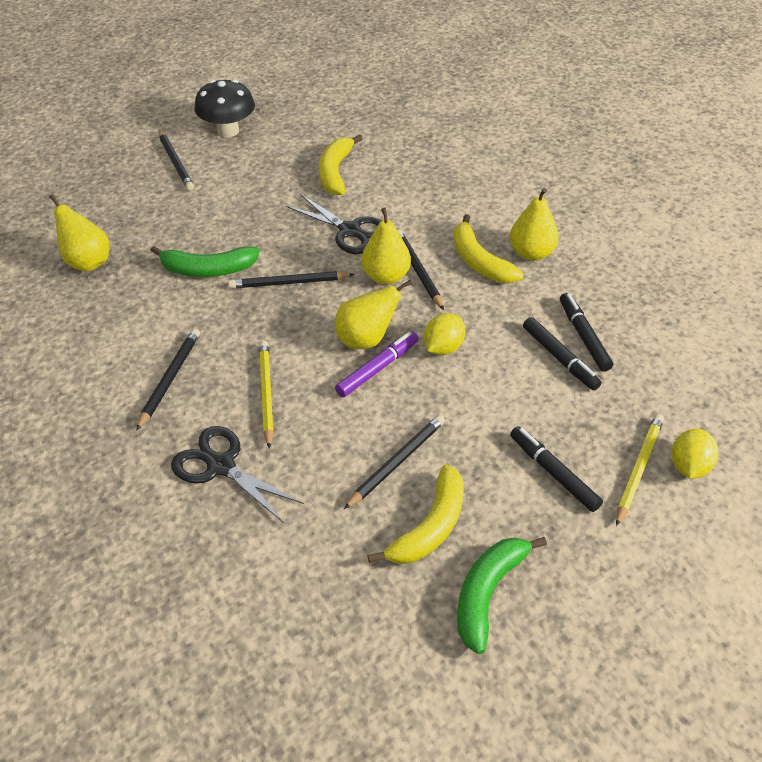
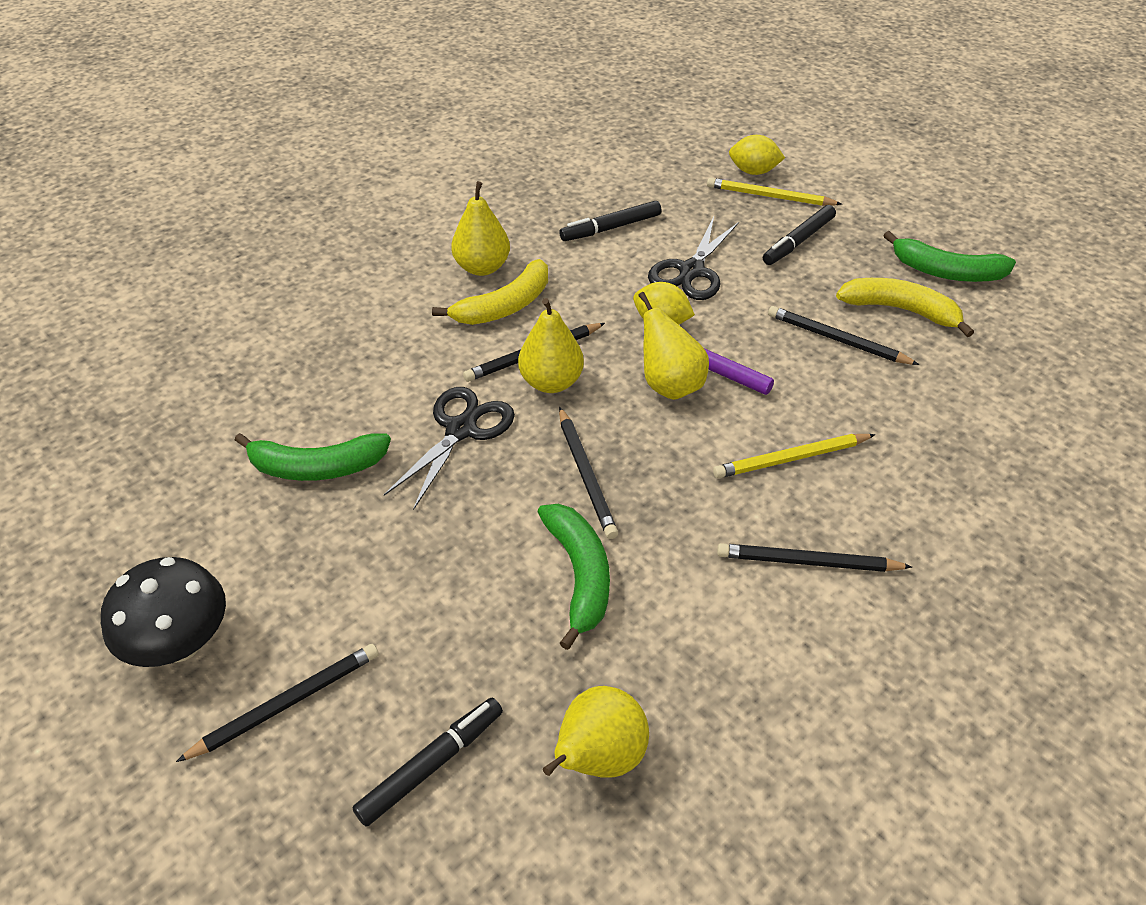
camera: 100 degrees left, 0 degrees up
(221, 466) = (914, 476): black scissors -> black scissors (691, 271)
(335, 172) = (317, 467): yellow banana -> green banana
(559, 358) = (648, 242): black marker -> black marker (431, 765)

